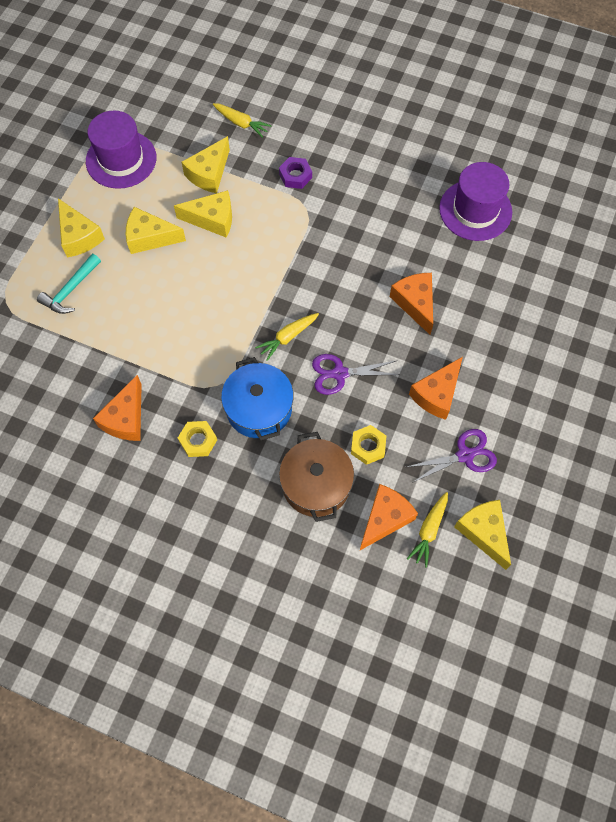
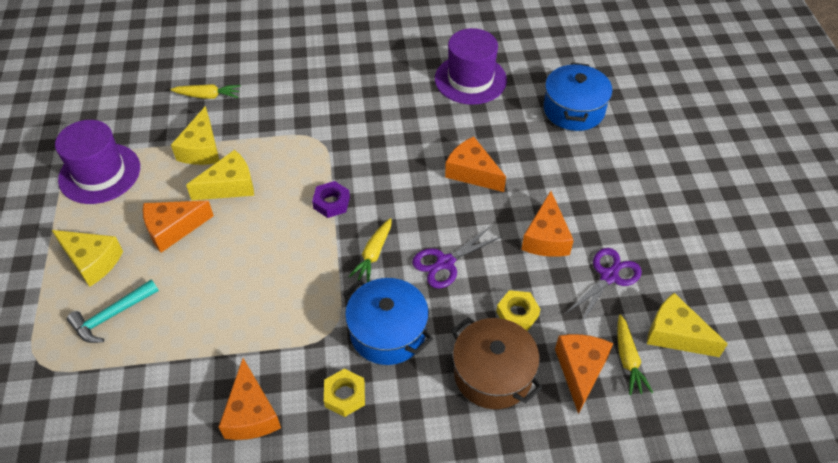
camera: 30 degrees left, 15 degrees down
(71, 290) = (112, 316): turquoise hammer -> turquoise hammer turned 45 degrees clockwise
(150, 237) = (173, 229): yellow cheese -> orange cheese
(295, 176) = (289, 117): purple nut -> purple nut (331, 203)
(548, 286) = (573, 110): none -> blue pot

